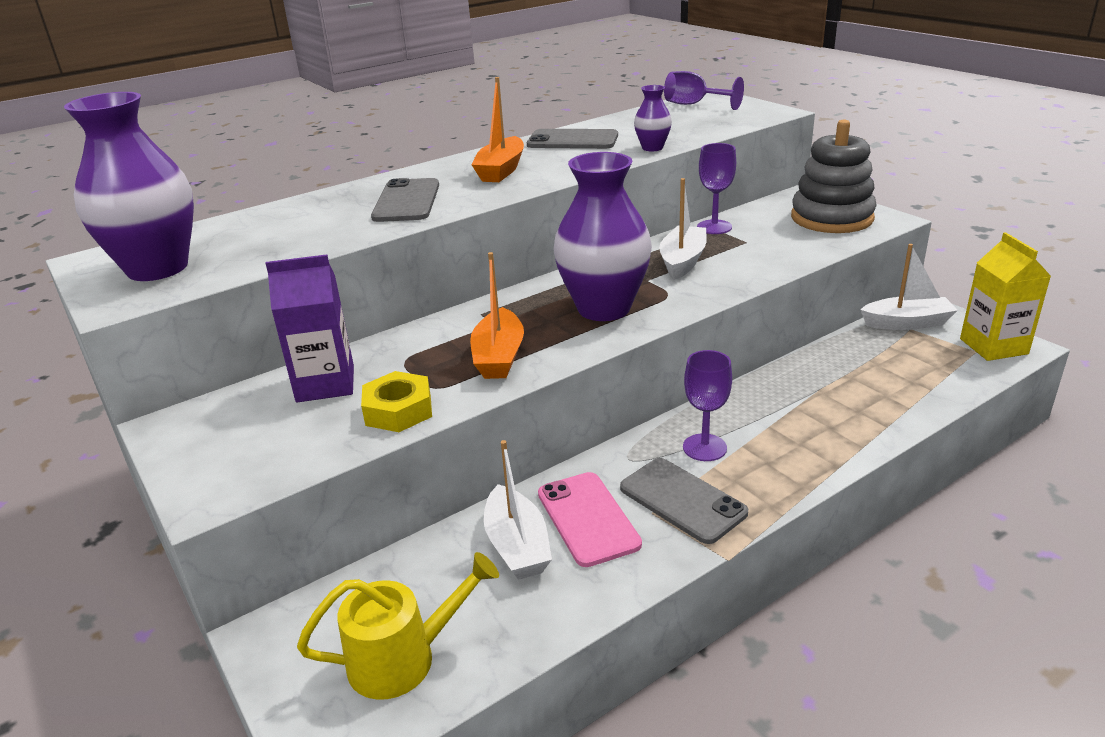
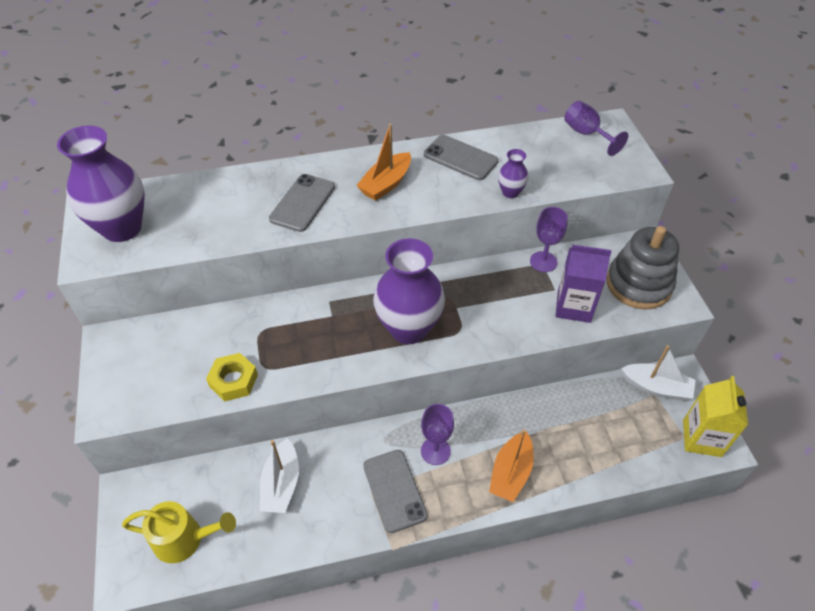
camera: 20 degrees right, 20 degrees up
(325, 384) = (205, 336): purple carton -> purple carton (573, 306)
(499, 357) = (316, 353): orange boat -> orange boat (510, 473)
(588, 518) = (331, 480): pink phone -> none
(682, 261) = (494, 296): white boat -> none

